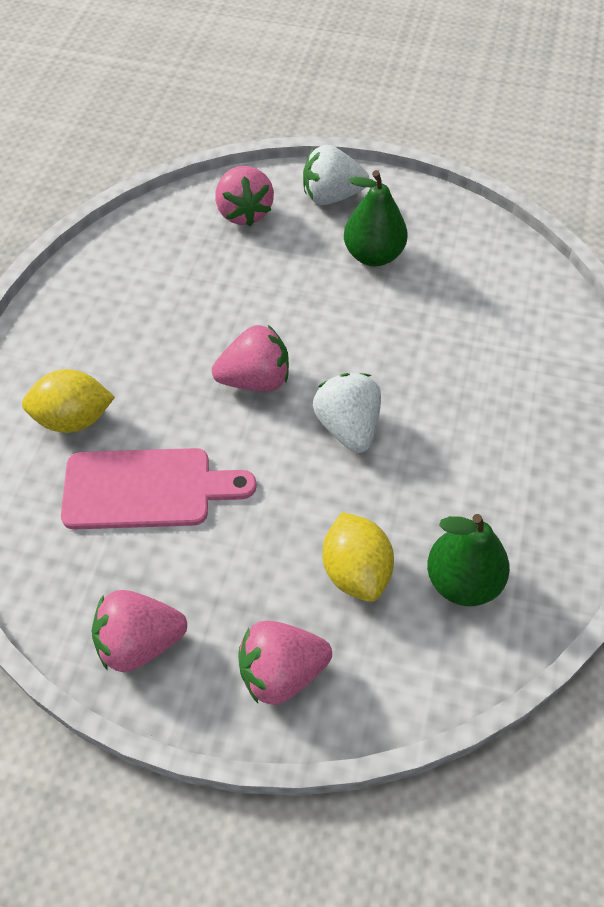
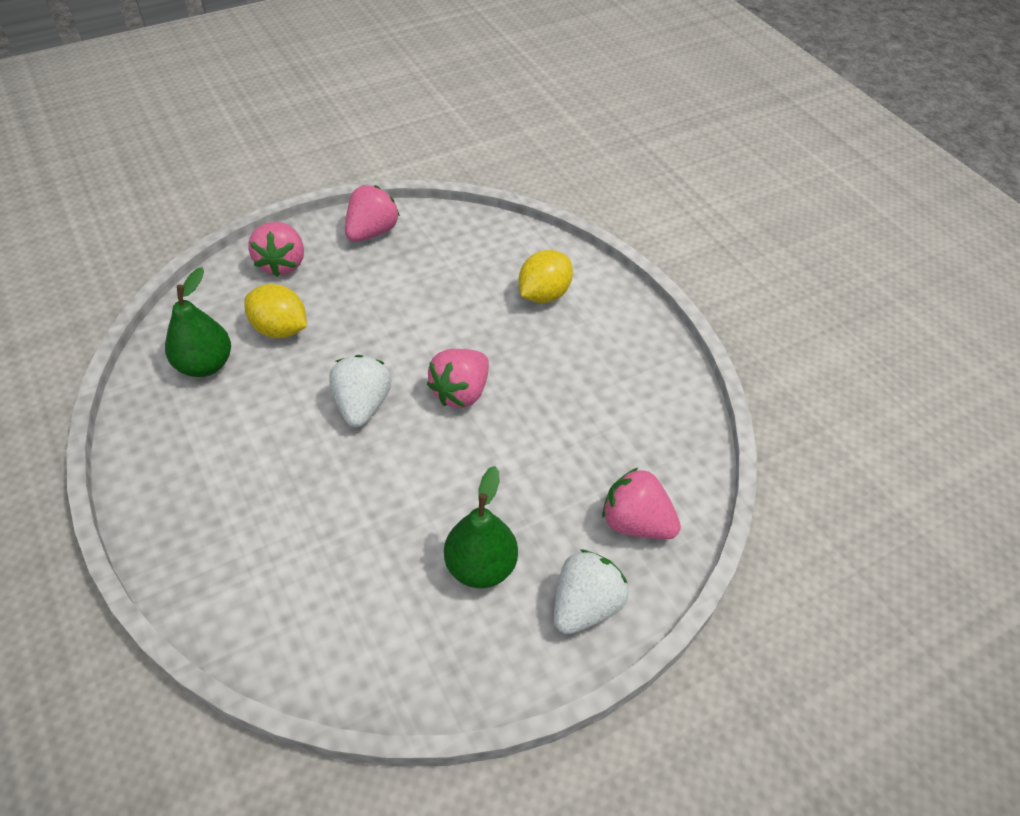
camera: 135 degrees right, 5 degrees down
(146, 489) = (453, 290): pink cutting board -> none
(281, 673) = (282, 264): pink strawberry -> pink strawberry turned 150 degrees clockwise
(348, 427) = (362, 405): white strawberry -> white strawberry turned 120 degrees counterclockwise

